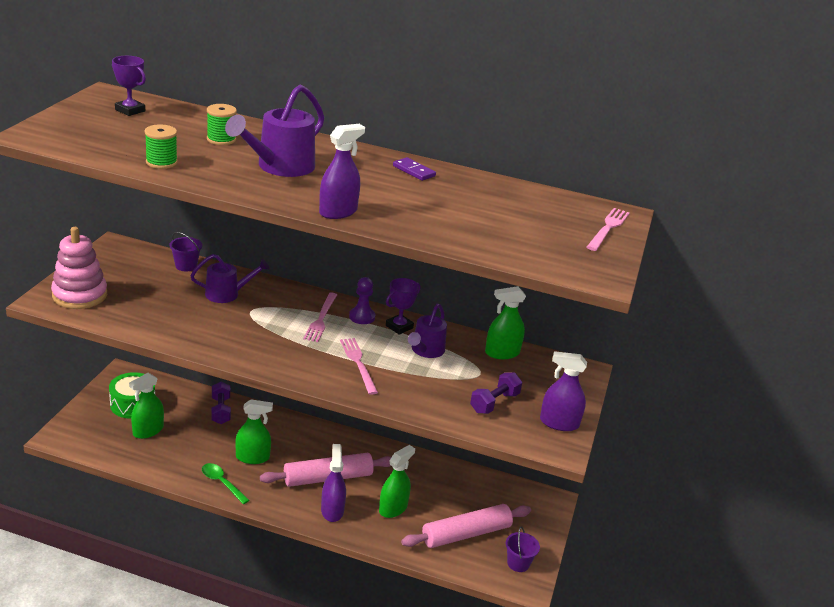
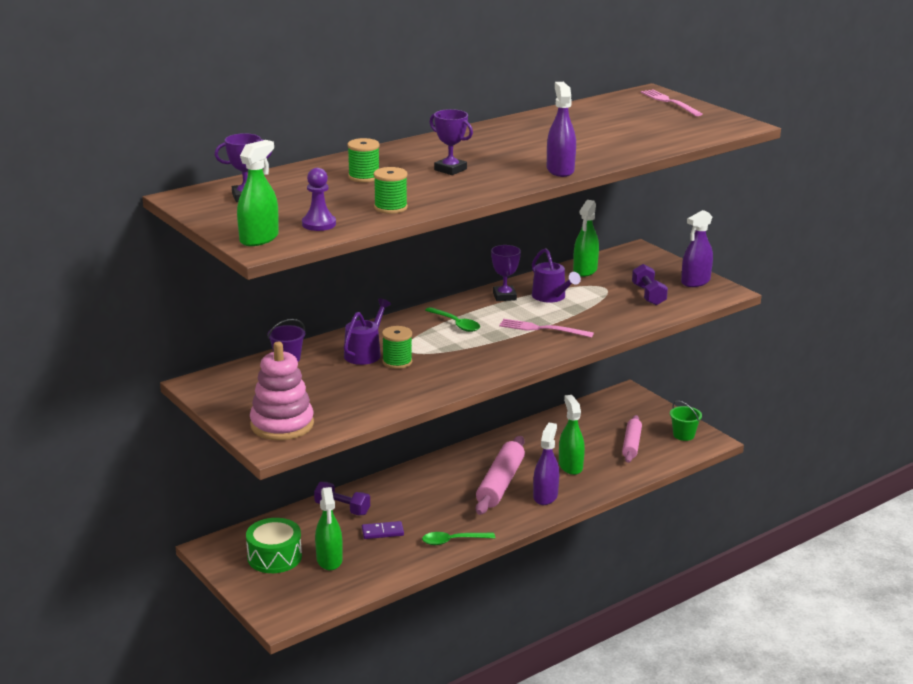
camera: 50 degrees left, 5 degrees down
(226, 312) = (397, 362): none -> green spool
(252, 457) = (432, 513): green spray bottle -> green spray bottle (259, 238)
(280, 167) = (450, 169): purple watering can -> purple trophy
(321, 318) = (455, 324): pink fork -> green spoon
(332, 510) = (545, 496): purple spray bottle -> purple spray bottle turned 75 degrees clockwise
(362, 317) = (472, 306): purple pawn -> purple pawn (319, 224)
(414, 171) = (509, 130): purple domino -> purple domino (382, 532)
(466, 534) = (631, 444): pink rolling pin -> pink rolling pin, size x0.64
(518, 563) = (683, 435): purple bucket -> green bucket

